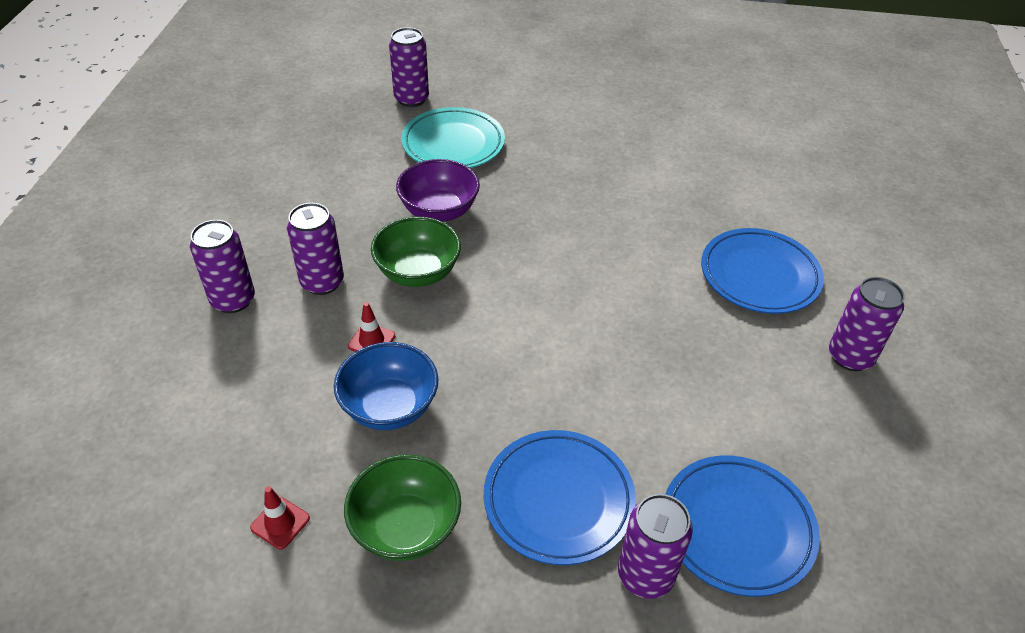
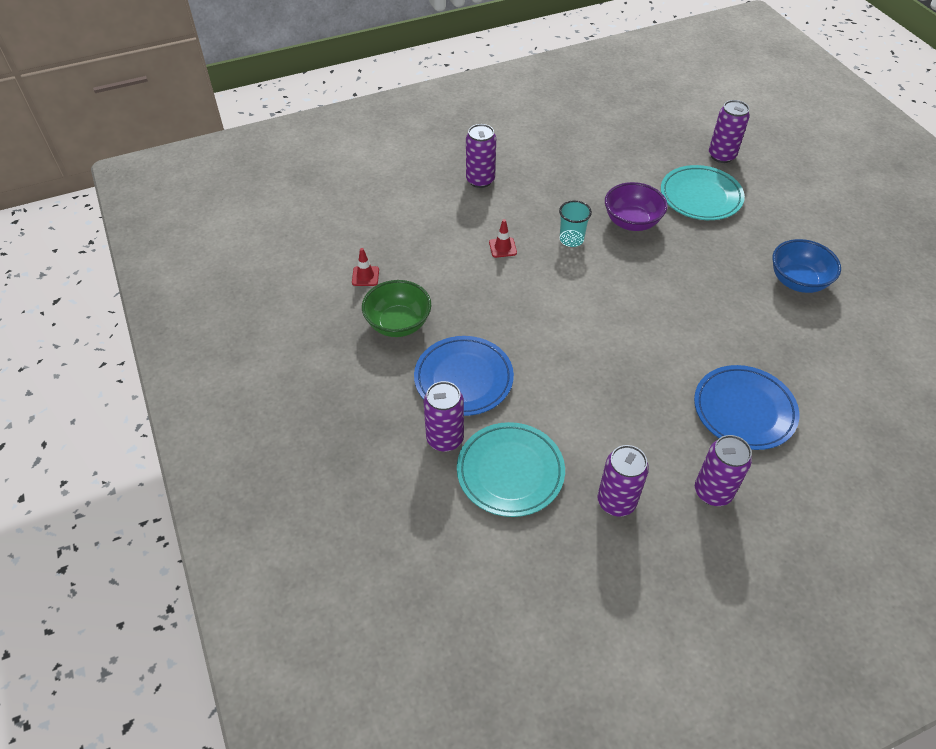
camera: 60 degrees right, 5 degrees up
(322, 282) = (525, 205): purple can -> purple can (616, 501)
(389, 407) = (465, 278): blue bowl -> blue bowl (797, 281)
(418, 272) = (571, 239): green bowl -> turquoise cup
(737, 528) = (510, 472): blue plate -> turquoise plate

